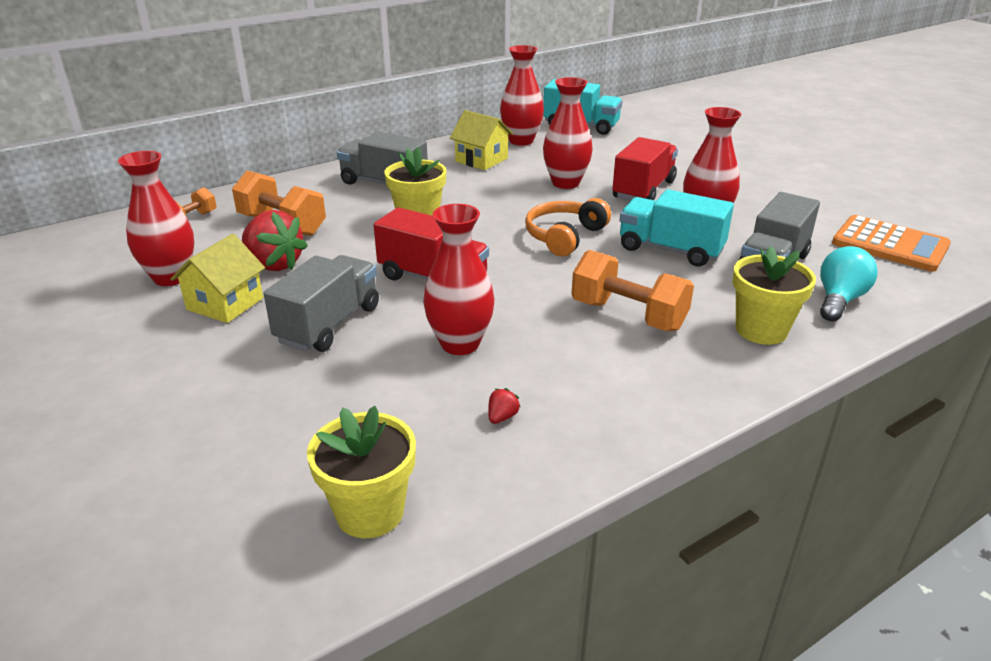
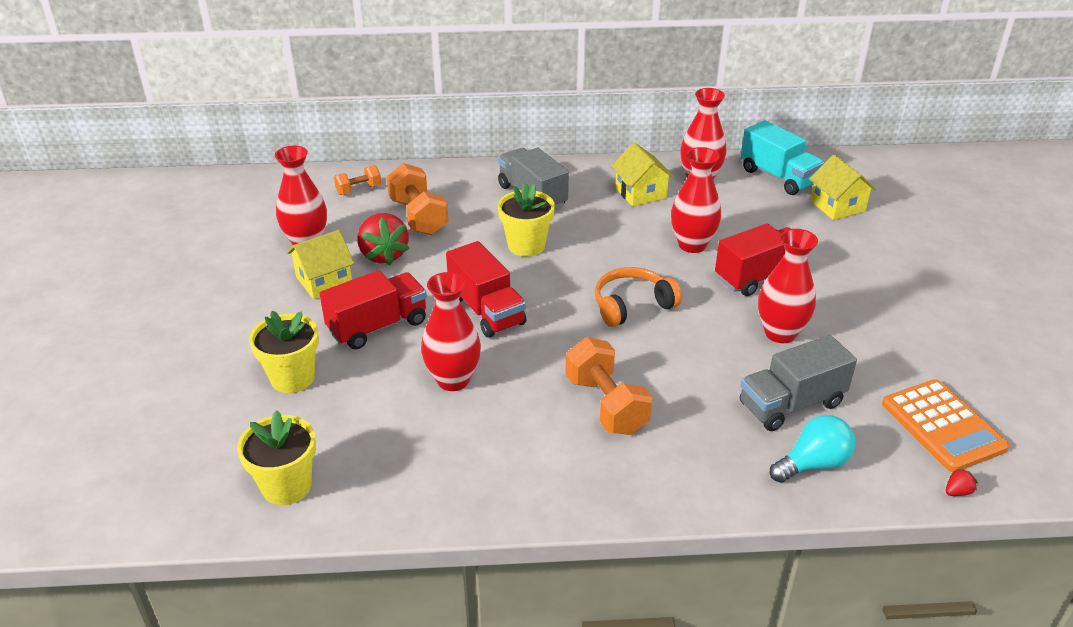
camera: 30 degrees right, 5 degrees up
(329, 324) = (377, 326): grey truck -> red truck
(502, 417) = (427, 454): red strawberry -> red strawberry (957, 492)
(646, 134) = (837, 206): none -> yellow house
(670, 250) = (712, 353): turquoise truck -> none
(761, 330) = (704, 464): yellow flower pot -> yellow flower pot (292, 378)

